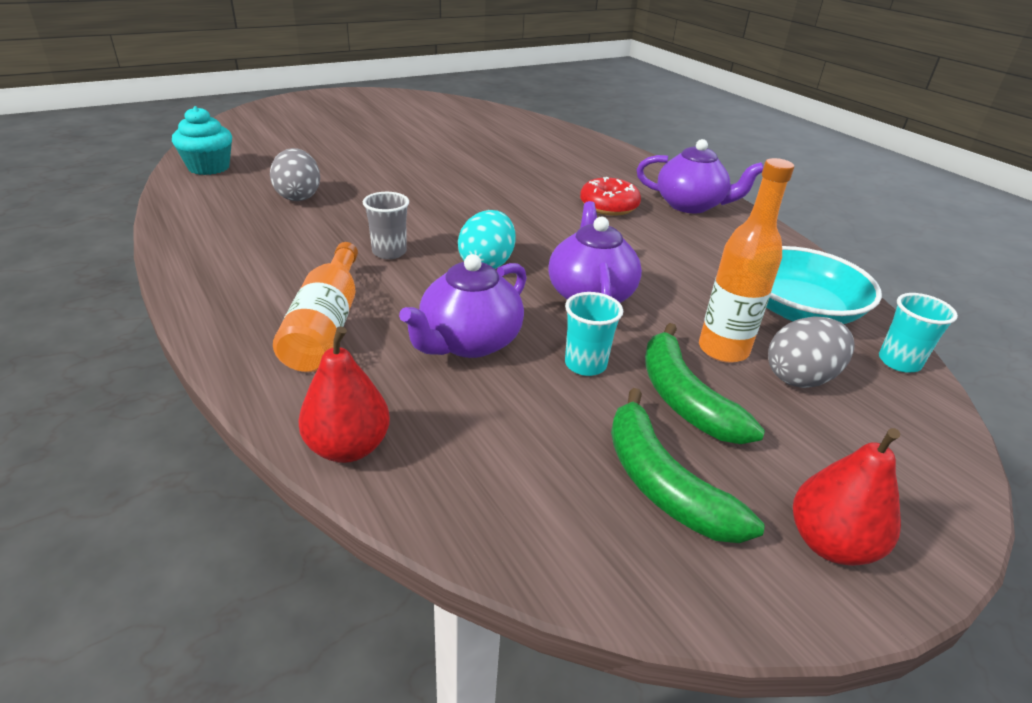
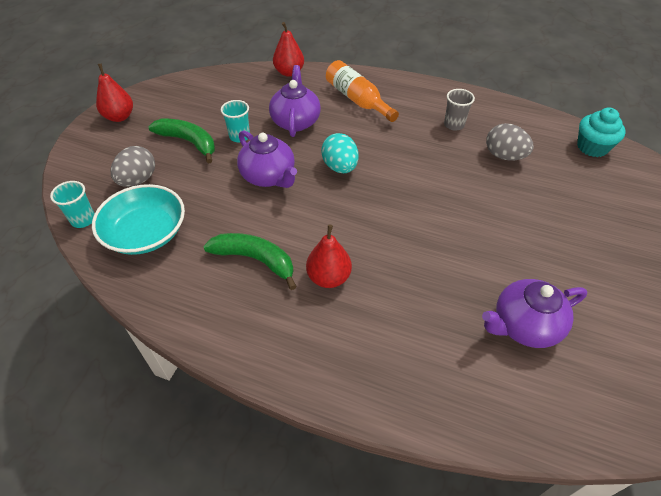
camera: 145 degrees right, 15 degrees up
(389, 252) = (394, 146): grey cup -> grey cup (454, 125)
(608, 206) = (329, 277): red donut -> red pear
(662, 483) = (182, 108): green banana -> green banana (255, 260)
(690, 205) = (269, 328): purple teapot -> purple teapot (524, 325)
(723, 350) = (181, 177): orange bottle -> none

